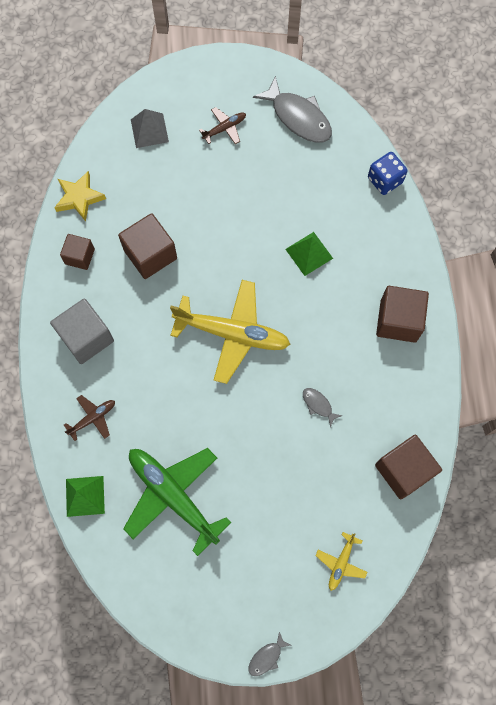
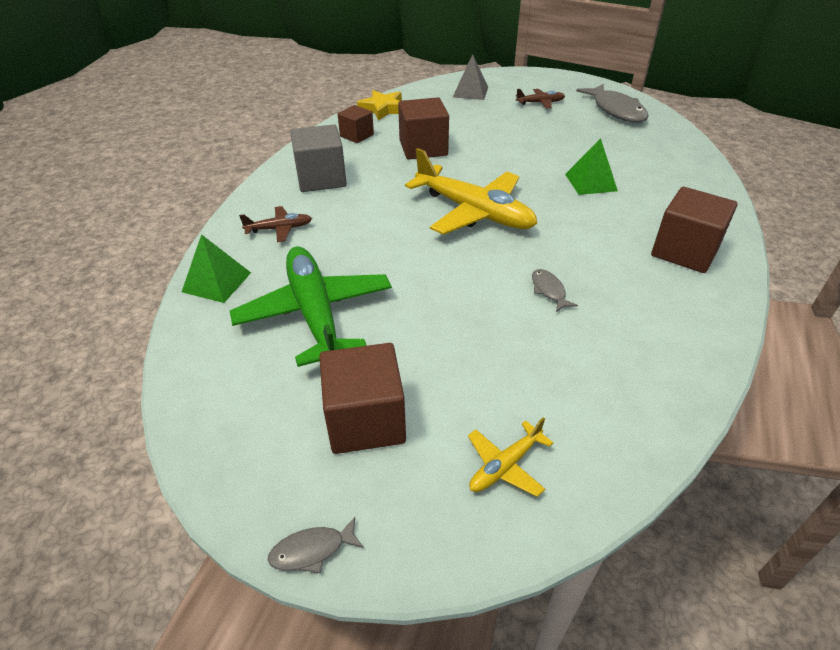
camera: 25 degrees right, 30 degrees down
(385, 180) = (697, 158): blue dice -> none
(403, 470) = (651, 389): brown cube -> brown cube (365, 420)

